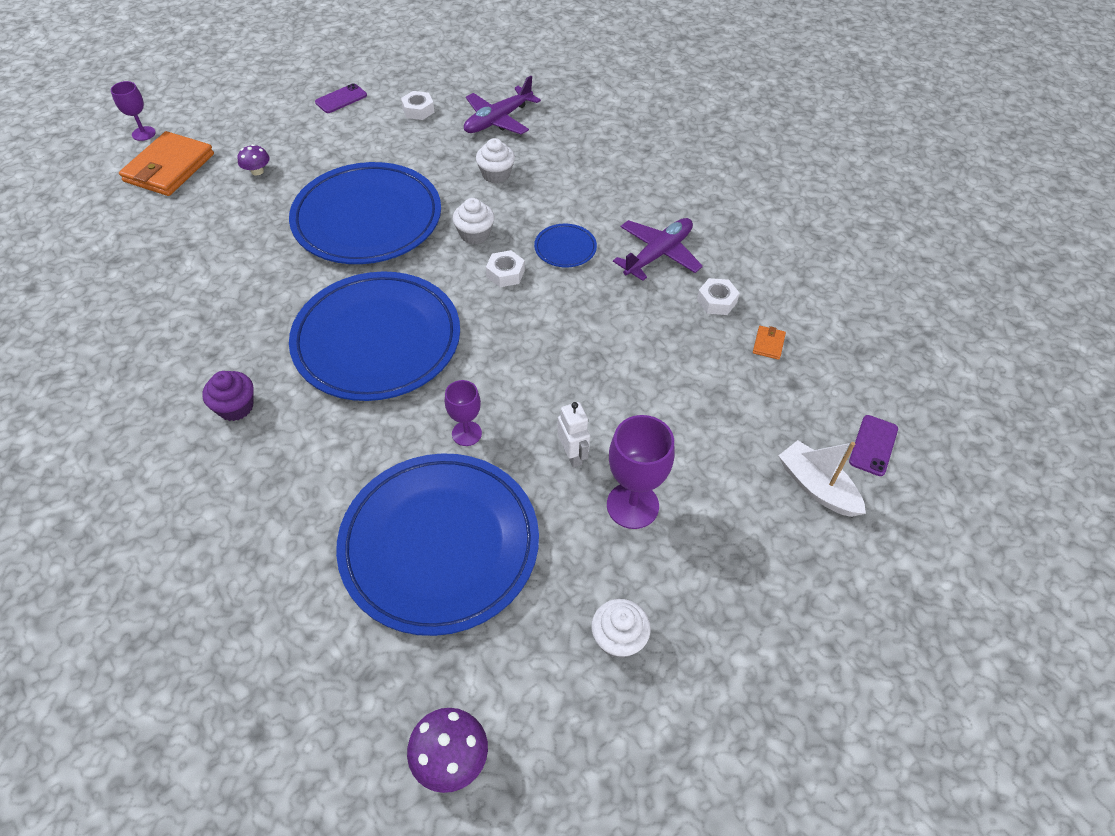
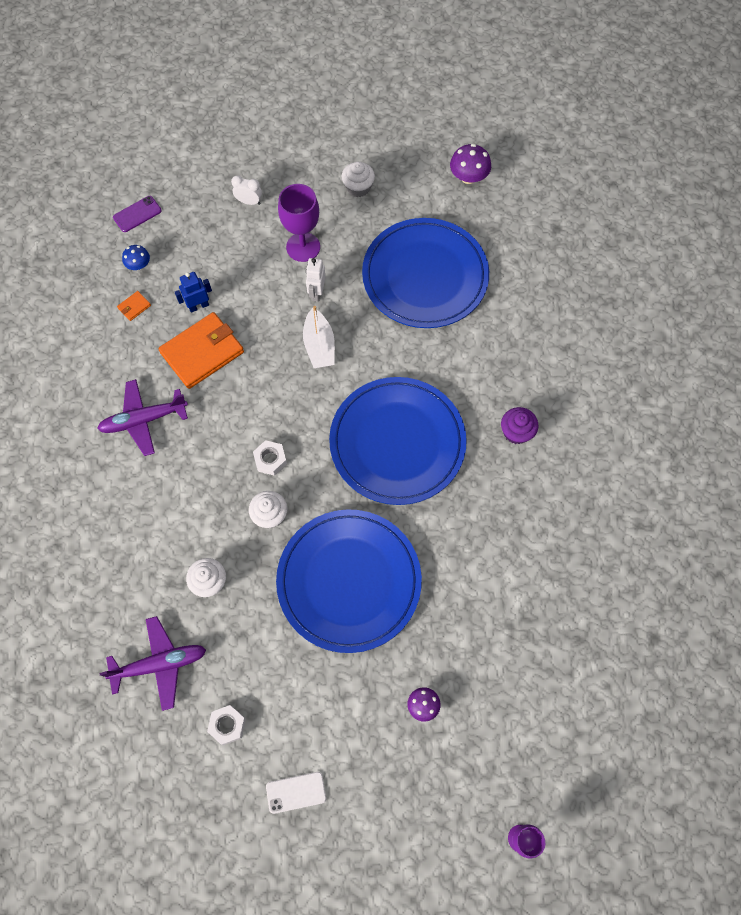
camera: 150 degrees left, 15 degrees up
(169, 168) = (506, 757): orange wallet -> orange wallet (202, 352)
(341, 99) = (296, 792): purple phone -> white phone
(466, 433) = (373, 338): purple goblet -> none
(565, 248) = (209, 462): blue plate -> none
(700, 376) = (198, 306): none -> blue robot
(716, 301) = (138, 357): white nut -> none
(753, 534) = (249, 202): none -> white clock
(809, 388) = (139, 265): none -> blue mushroom
(816, 487) = (192, 208): white boat -> white boat (319, 346)

